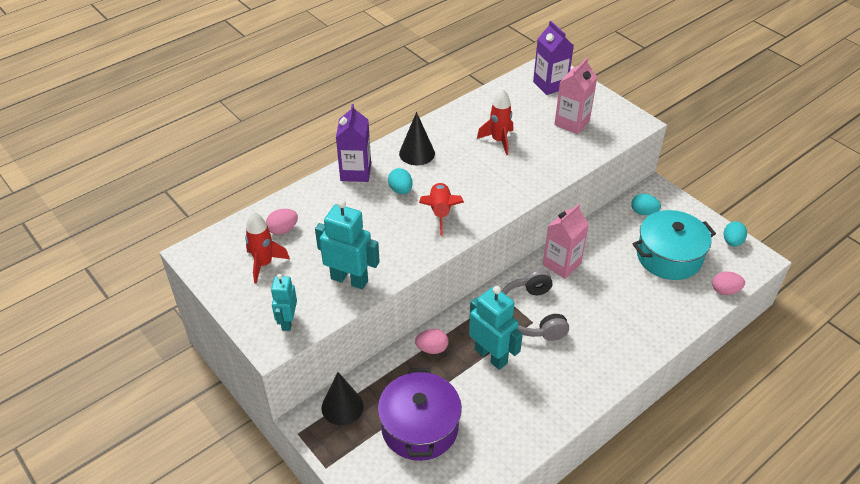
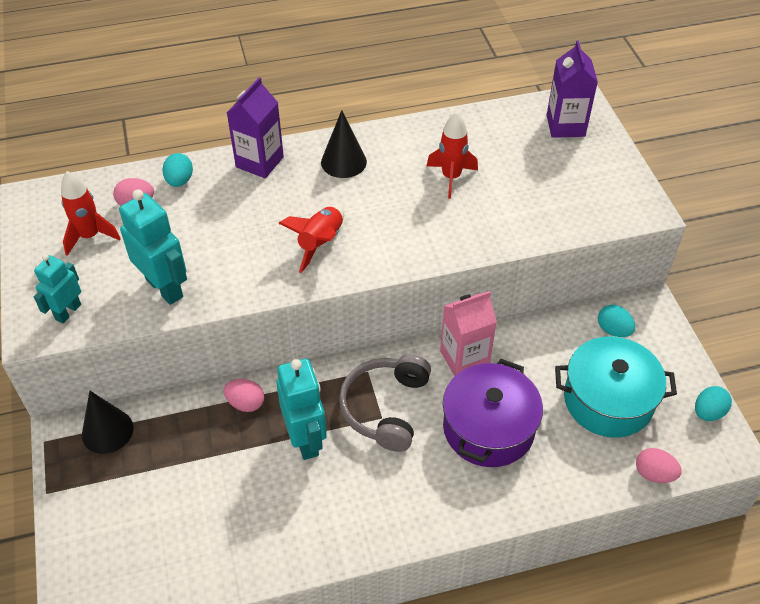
camera: 25 degrees right, 5 degrees up
(400, 190) = (294, 201): turquoise egg -> turquoise egg (179, 181)
(420, 427) = (172, 490): purple pot -> purple pot (488, 428)
(572, 123) = (559, 183): pink carton -> none

